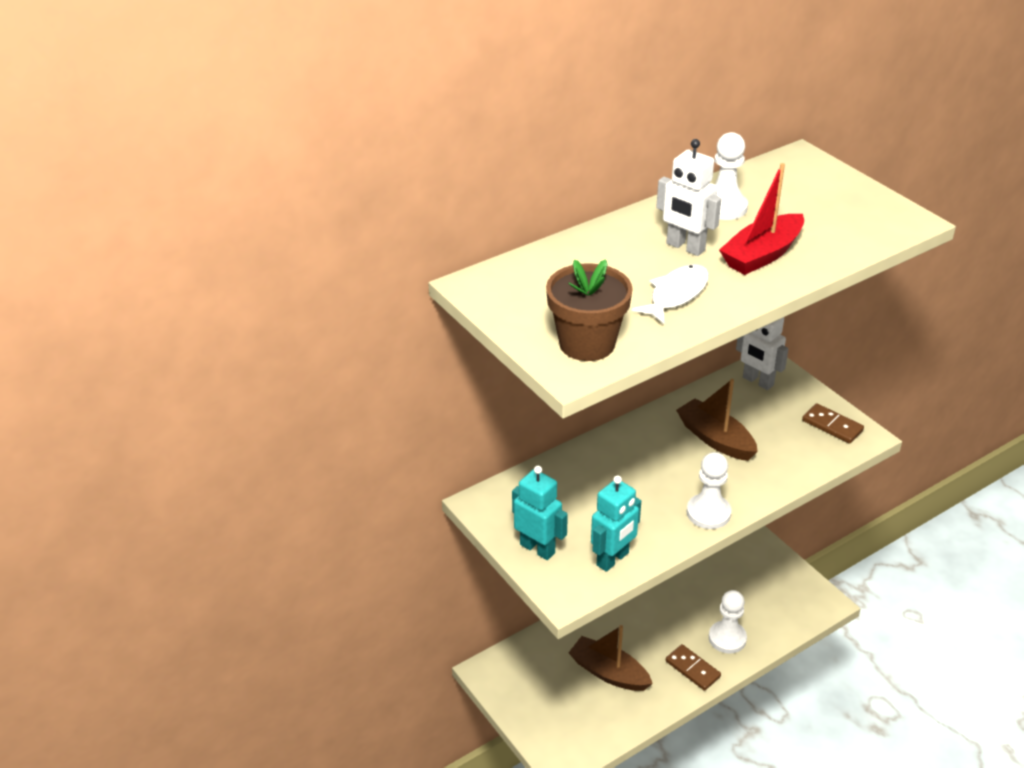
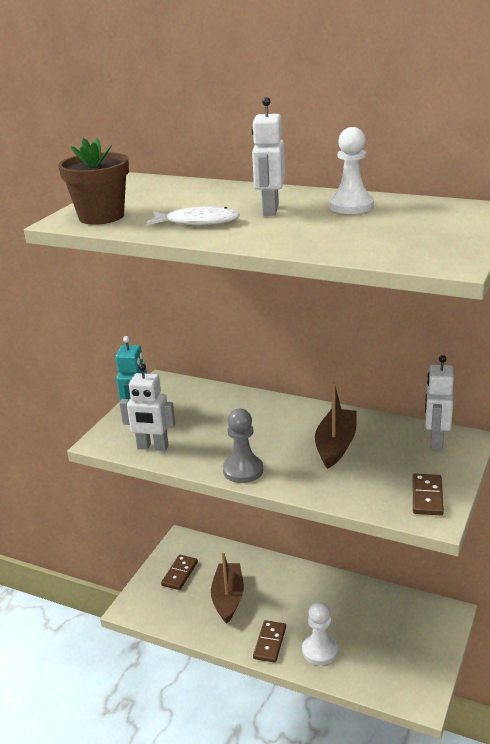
camera: 60 degrees right, 10 degrees down
(540, 696) = (179, 574): none -> brown domino
(613, 559) = (152, 447): turquoise robot -> white robot
(708, 513) = (243, 470): white pawn -> grey pawn
(762, 255) = (297, 231): red boat -> none

